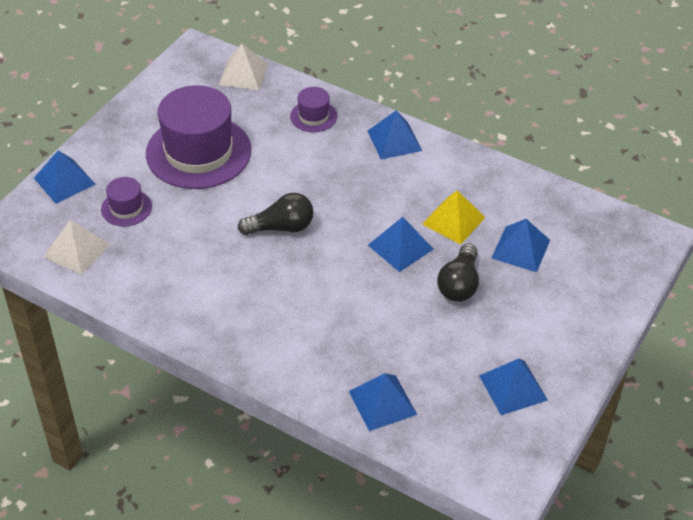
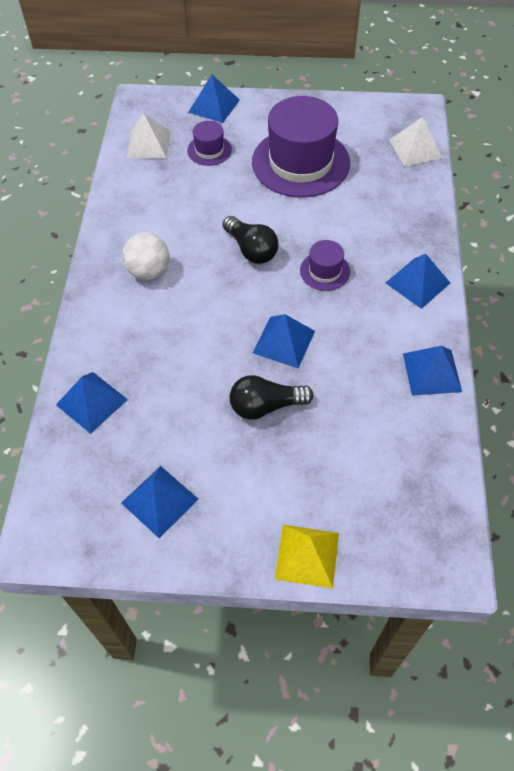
camera: 65 degrees right, 10 degrees up
(254, 309) = (148, 271): none -> white ball
(313, 116) = (402, 214): purple hat -> purple hat (325, 271)
(453, 220) = (345, 369): yellow pyramid -> yellow pyramid (307, 555)
(521, 249) = (346, 440): blue pyramid -> blue pyramid (432, 372)

